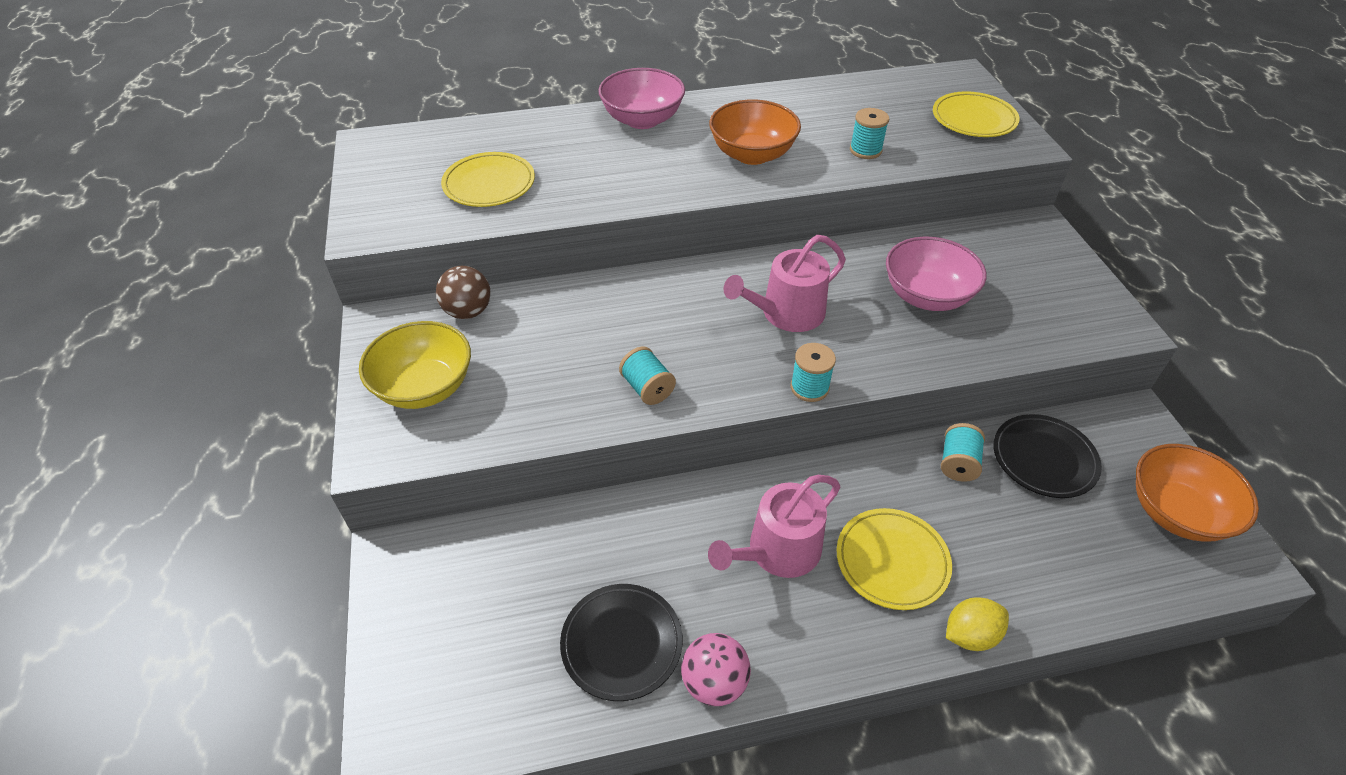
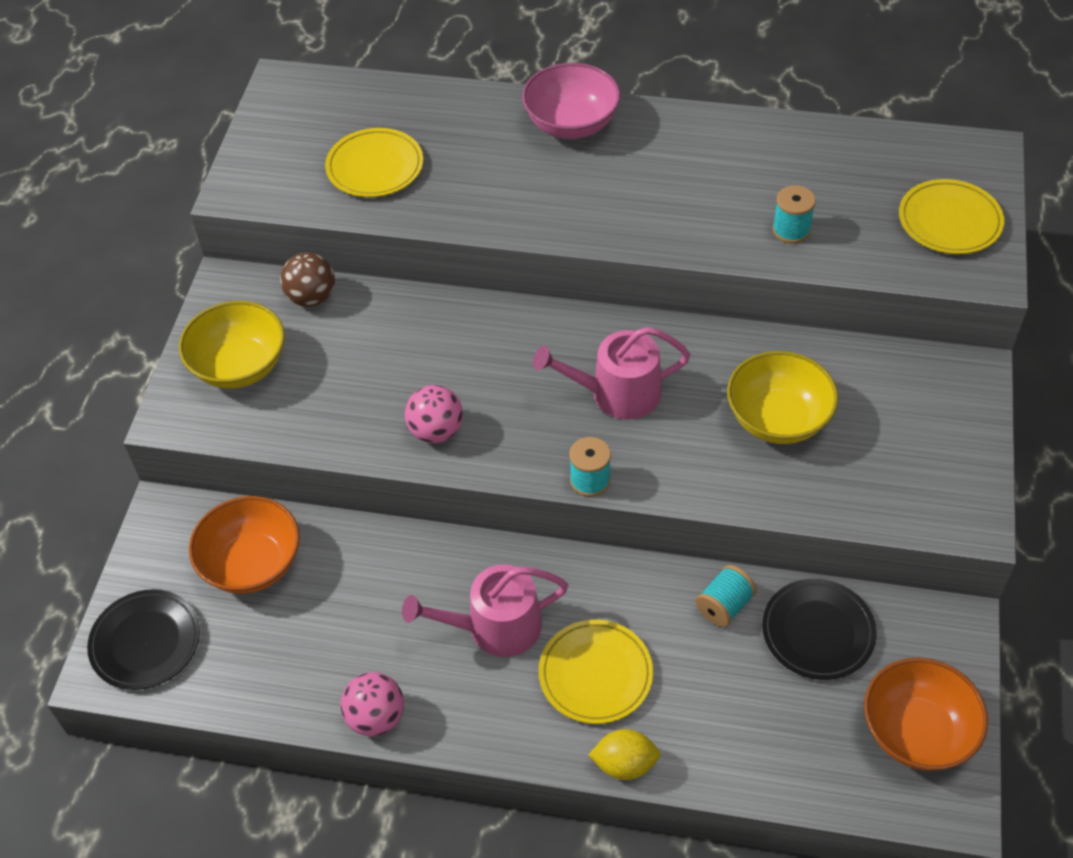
camera: 25 degrees right, 5 degrees up
(621, 643) = (316, 657): black plate -> black plate (146, 642)
(647, 388) = (436, 431): turquoise spool -> pink ball
(752, 154) = (662, 202): orange bowl -> orange bowl (252, 564)
(926, 296) = (778, 419): pink bowl -> yellow bowl

